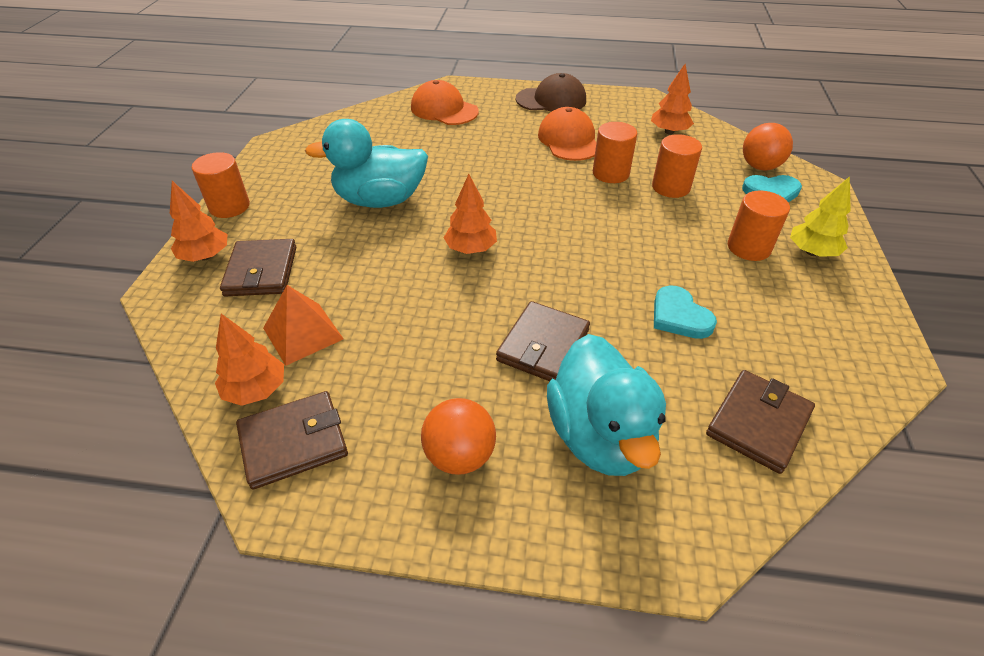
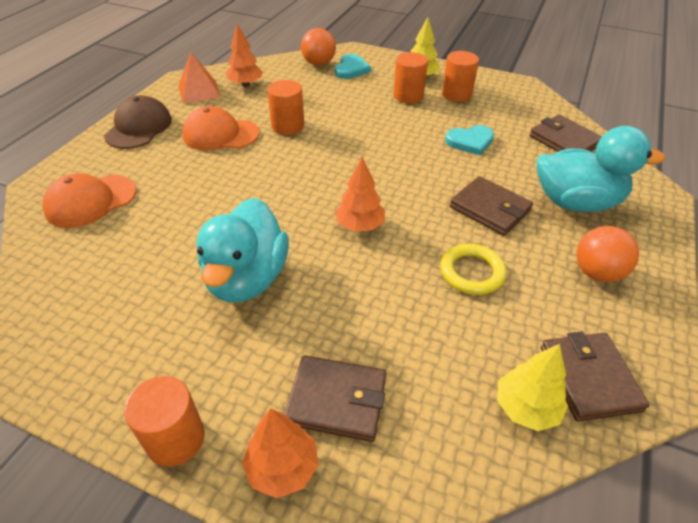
camera: 75 degrees left, 0 degrees up
(256, 390) = (526, 408): orange tree -> yellow tree
(303, 333) = (450, 364): orange pyramid -> orange pyramid (199, 91)
(427, 338) = (472, 272): none -> yellow ring
(671, 187) = (323, 105): orange cylinder -> orange cylinder (456, 94)

